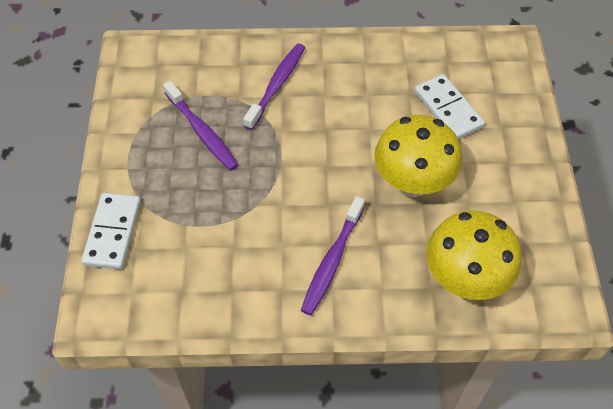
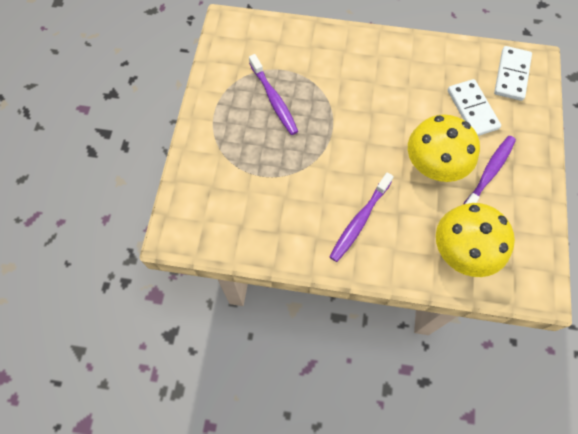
camera: 10 degrees right, 10 degrees up
(113, 232) = (195, 171): white domino -> white domino (511, 75)
(276, 85) = (338, 69): purple toothbrush -> purple toothbrush (488, 173)

